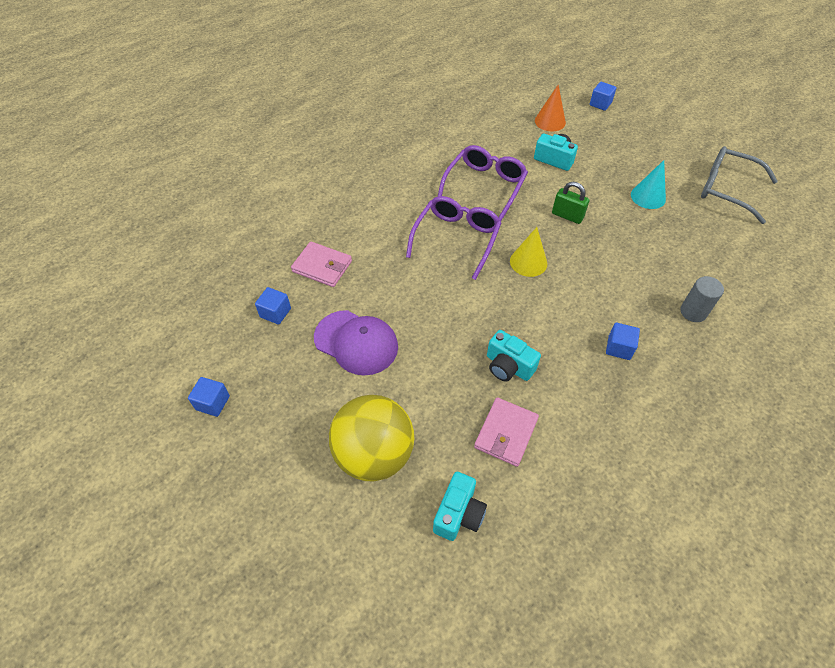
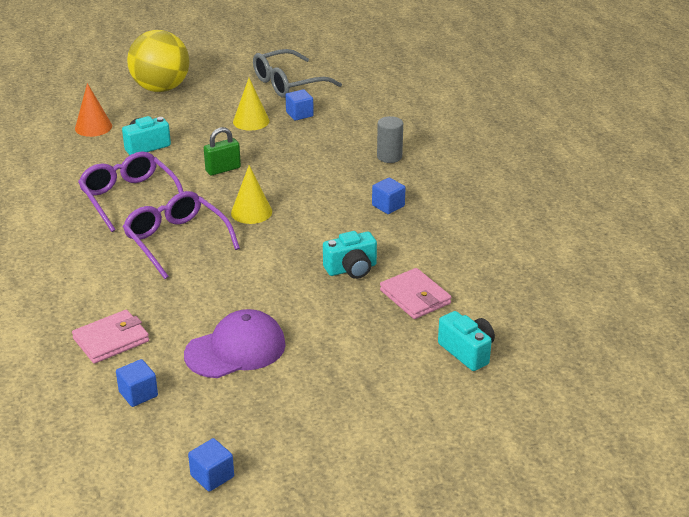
camera: 60 degrees left, 20 degrees down
(374, 454) = (371, 381): yellow ball -> yellow ball (161, 88)
(600, 104) = (108, 92): blue cube -> blue cube (299, 114)
(648, 196) = (251, 121): turquoise cone -> yellow cone

